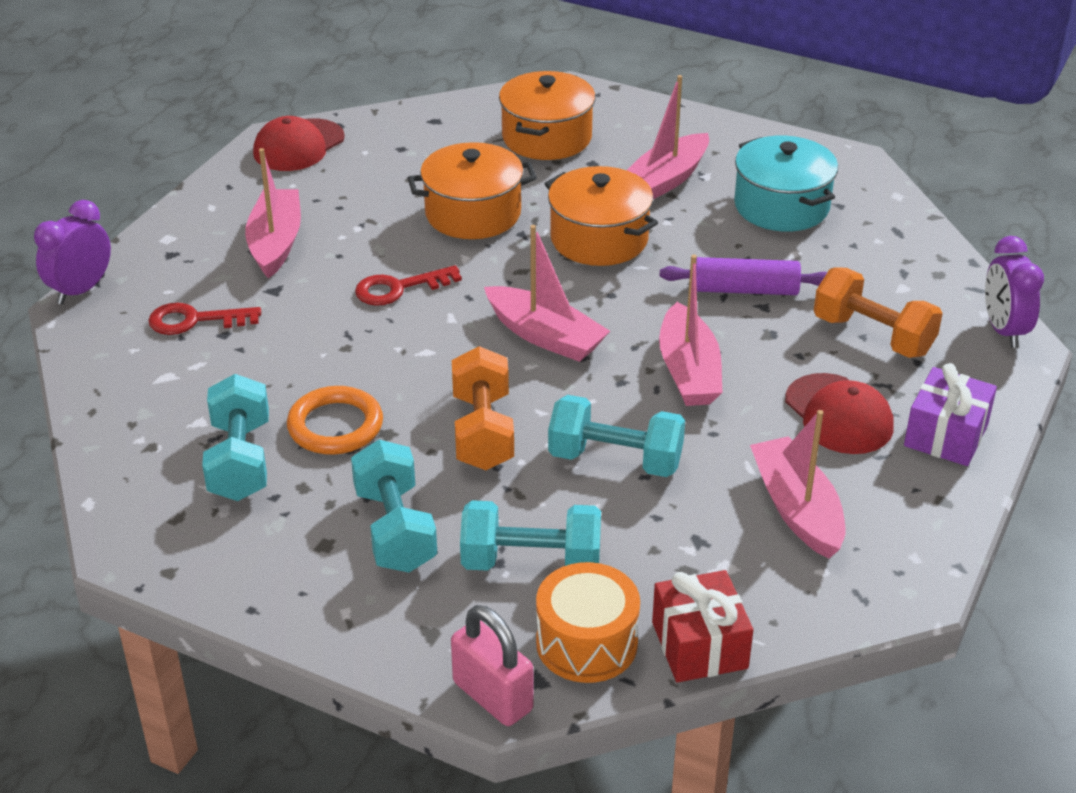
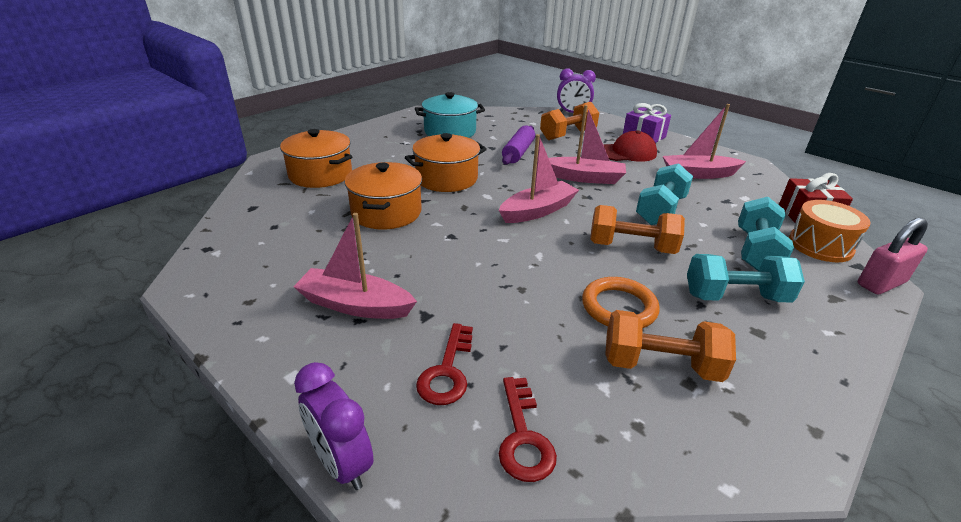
camera: 75 degrees left, 5 degrees down
(240, 461) = (660, 365): turquoise dumbbell -> orange dumbbell
(298, 146) = (214, 273): red cap -> none
(399, 288) = (458, 254): red key -> red key (523, 437)
(665, 180) = (401, 152): pink boat -> none

